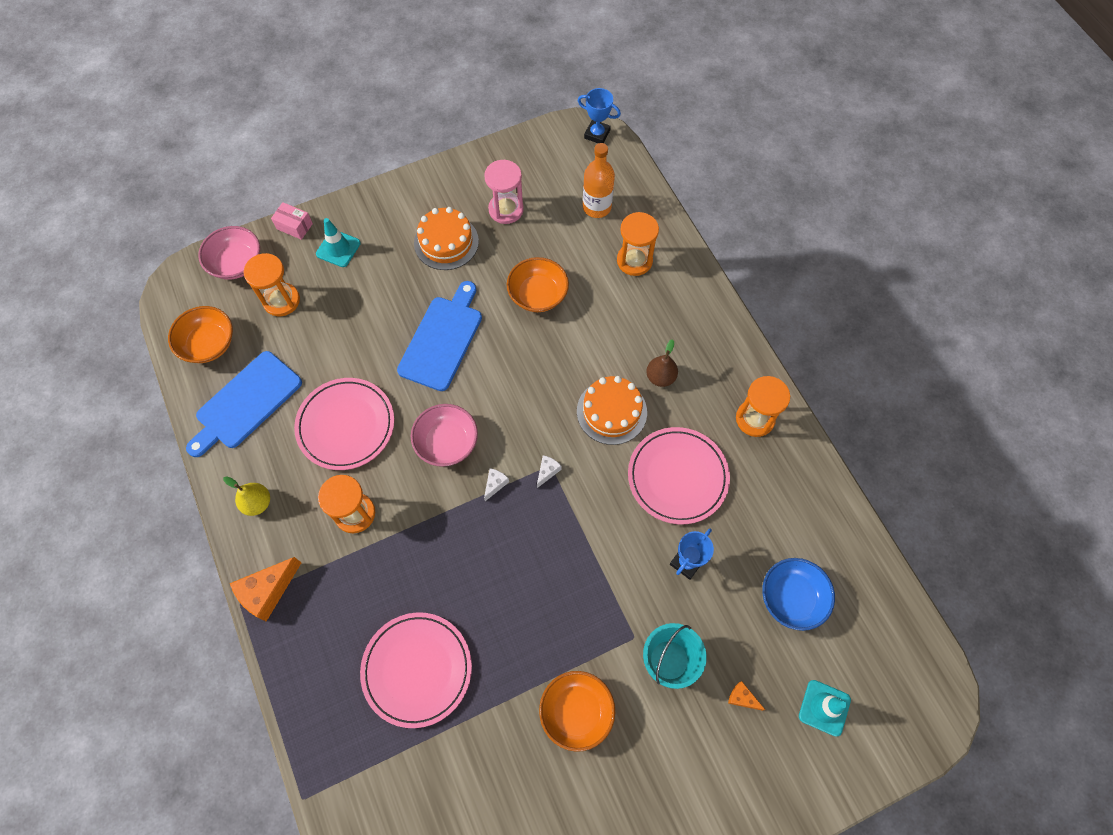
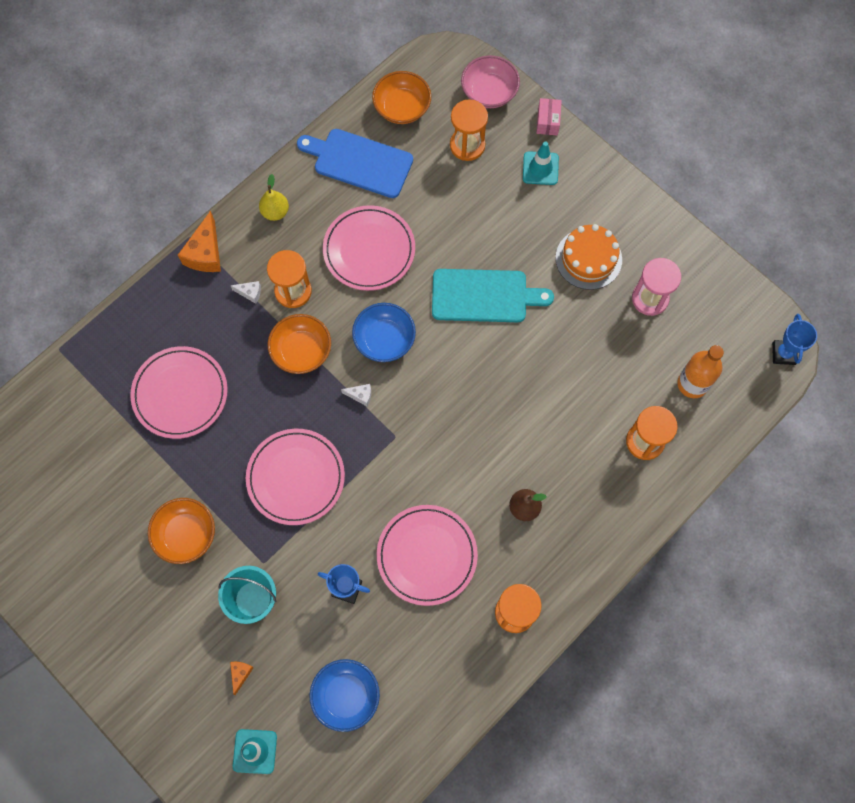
camera: 70 degrees right, 5 degrees up
(267, 591) = (205, 253): orange cheese -> orange cheese turned 105 degrees counterclockwise
(442, 339) = (484, 296): blue cutting board -> turquoise cutting board
(447, 442) = (384, 339): pink bowl -> blue bowl
(538, 295) = (566, 363): orange bowl -> orange bowl (301, 351)
(547, 471) = (389, 436): white cheese -> white cheese (250, 293)
(556, 575) = (296, 477): none -> pink plate
(611, 411) = (470, 473): orange cake -> none

